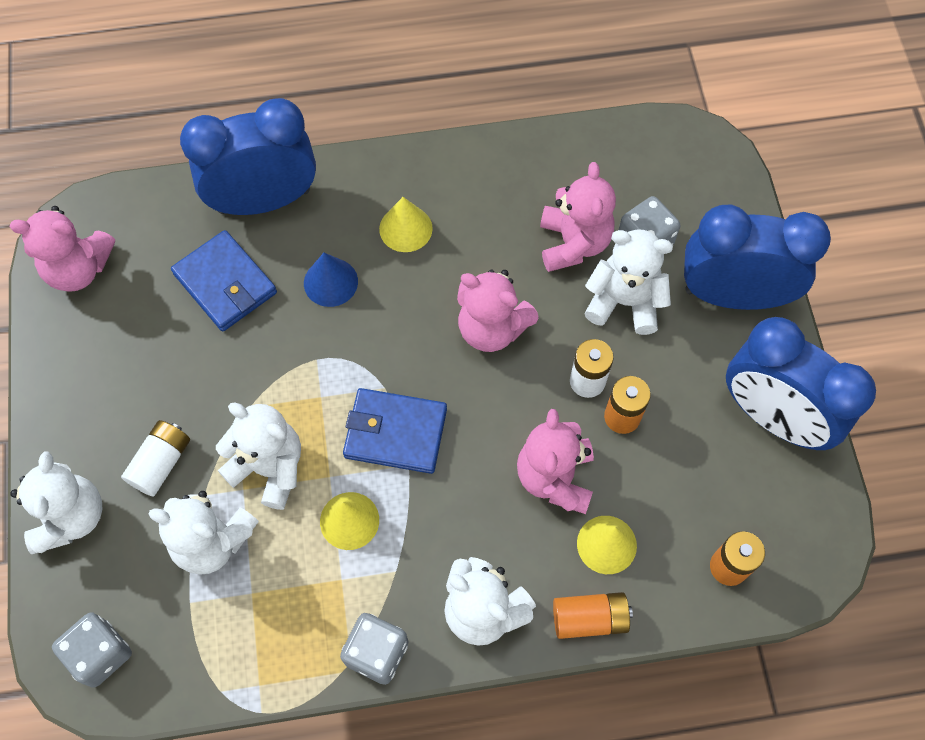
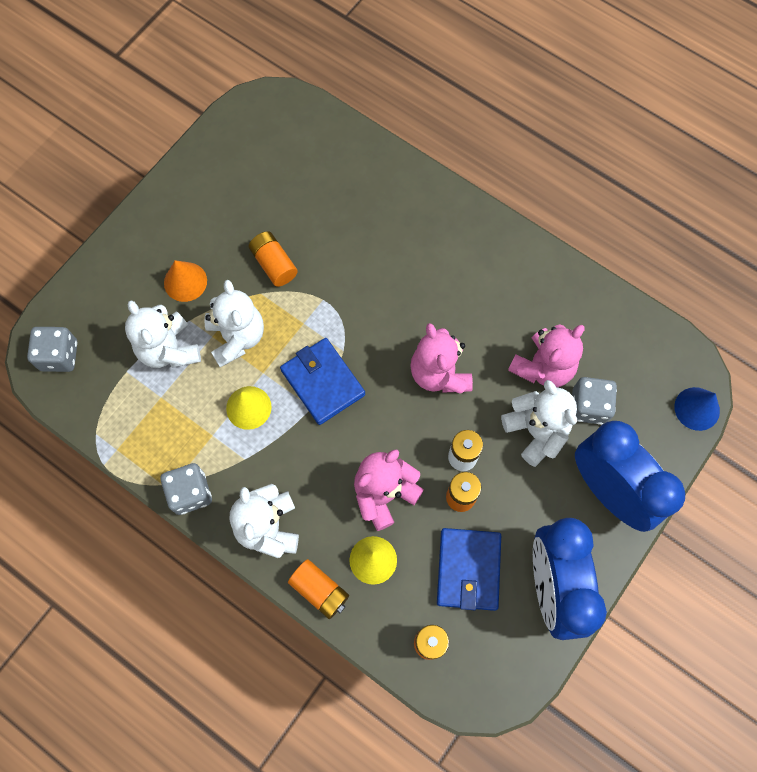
camera: 45 degrees right, 5 degrees up
(70, 517) = (114, 268): white teddy bear -> none
(78, 269) = (249, 131): pink teddy bear -> none
(161, 463) = (185, 281): white battery -> orange cone
(225, 283) = (317, 209): blue wallet -> blue wallet (468, 569)
(235, 369) = (274, 264): none -> orange battery
(264, 200) = (387, 179): blue clock -> none
(330, 282) = (376, 261): blue cone -> blue cone (697, 408)
(405, 228) = (451, 268): yellow cone -> none

